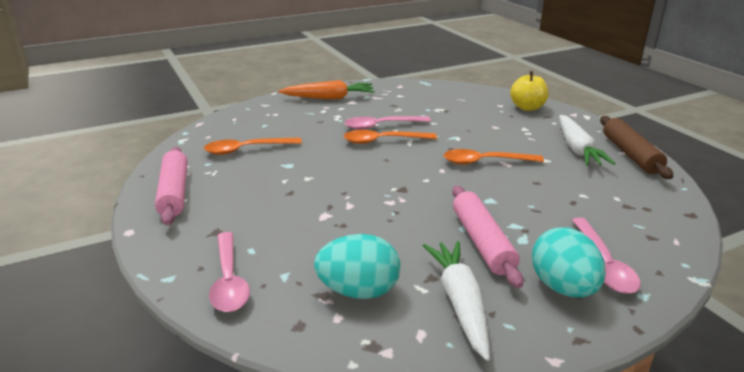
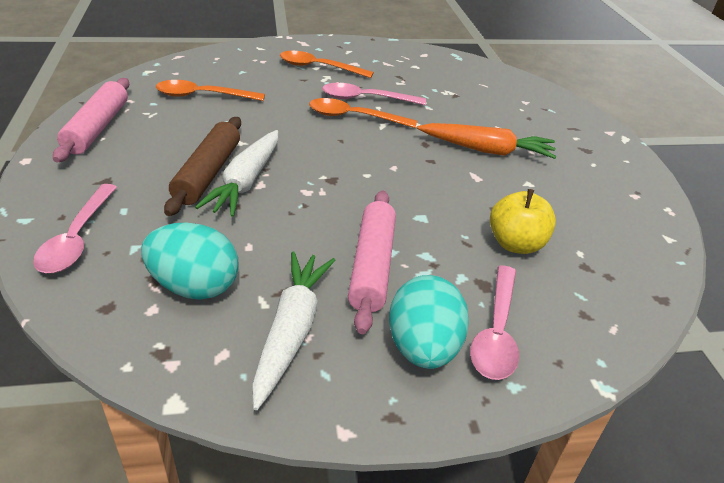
camera: 15 degrees right, 10 degrees up
(329, 98) = (334, 53): orange carrot -> orange carrot (486, 150)
(485, 162) = (452, 169): orange spoon -> orange spoon (319, 67)
(527, 107) = (557, 111): yellow apple -> yellow apple (516, 244)
(577, 149) = (579, 178): white carrot -> white carrot (246, 182)
(630, 154) = (643, 200): brown rolling pin -> brown rolling pin (208, 173)

